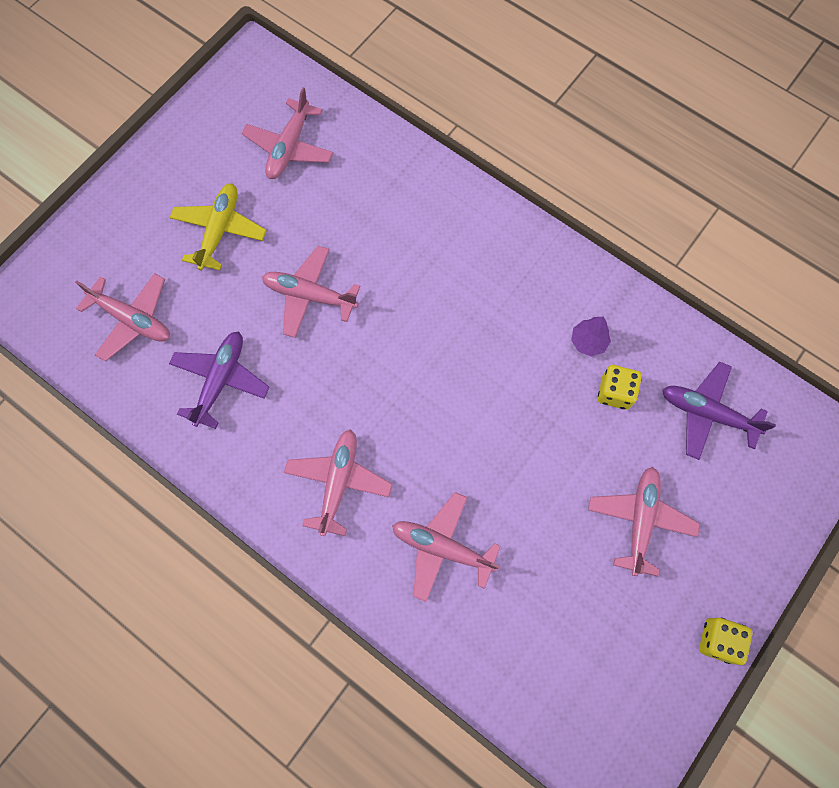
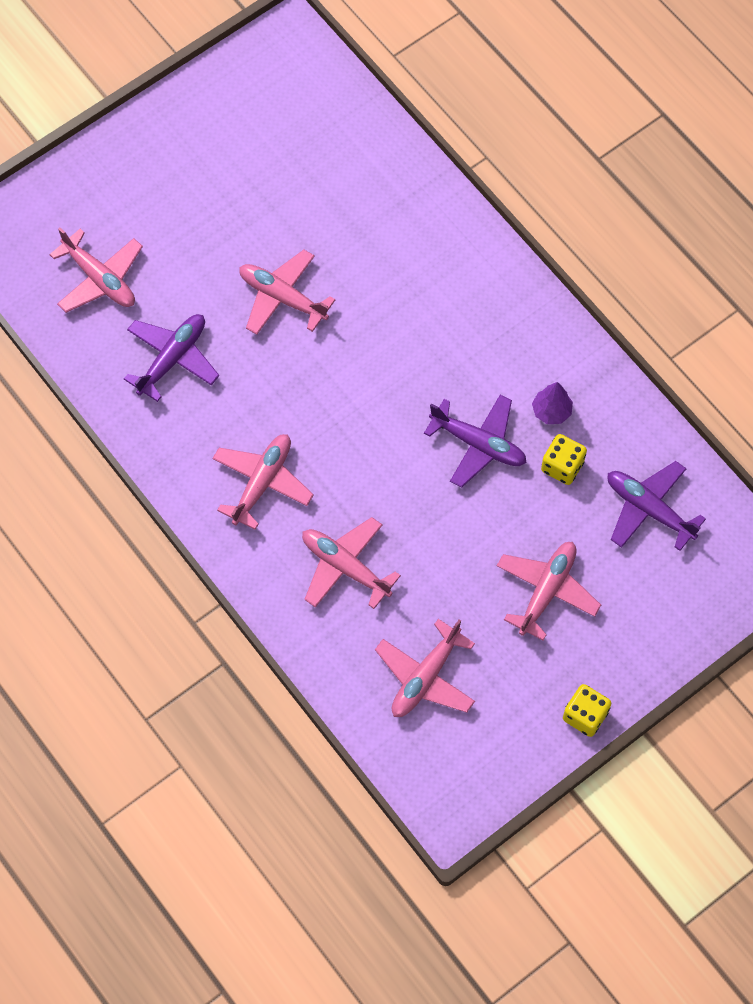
camera: 15 degrees right, 5 degrees down
(219, 230) = (208, 210): yellow plane -> none
(289, 147) = (302, 141): pink plane -> pink plane (425, 677)
(531, 390) = (478, 444): none -> purple plane

